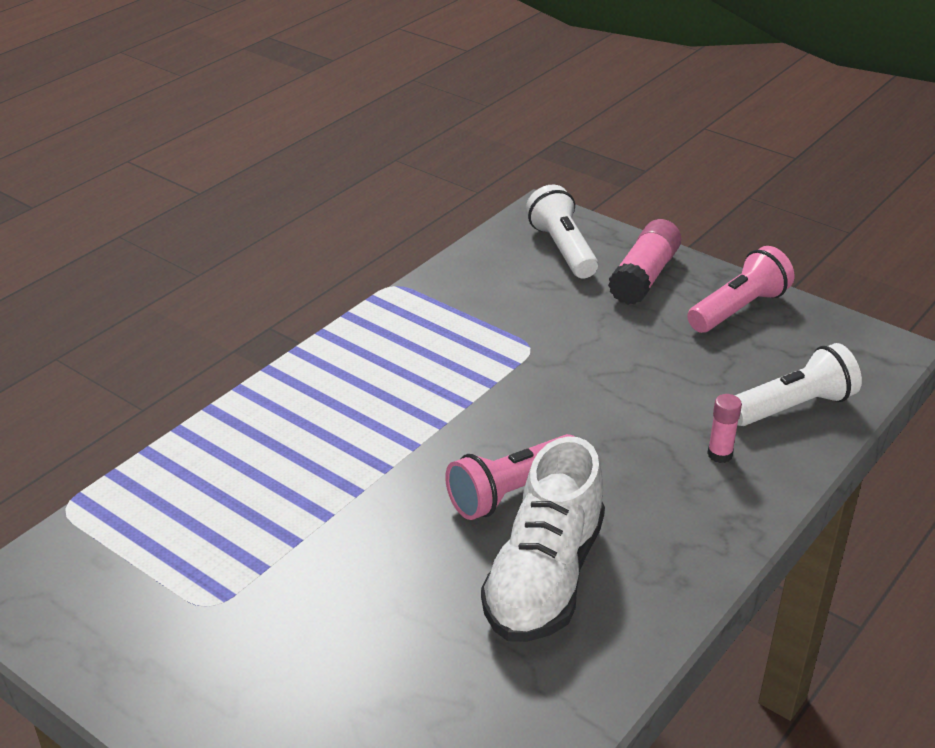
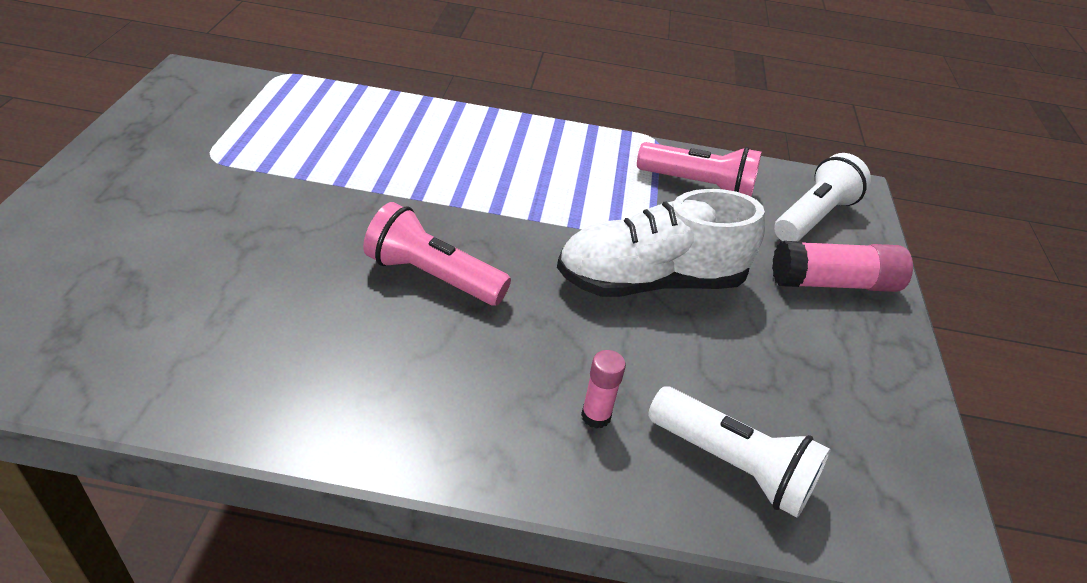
camera: 55 degrees right, 5 degrees up
(544, 577) = (327, 328): white shoe -> white shoe (650, 281)
(738, 309) = (860, 371): pink flashlight -> pink flashlight (698, 186)

